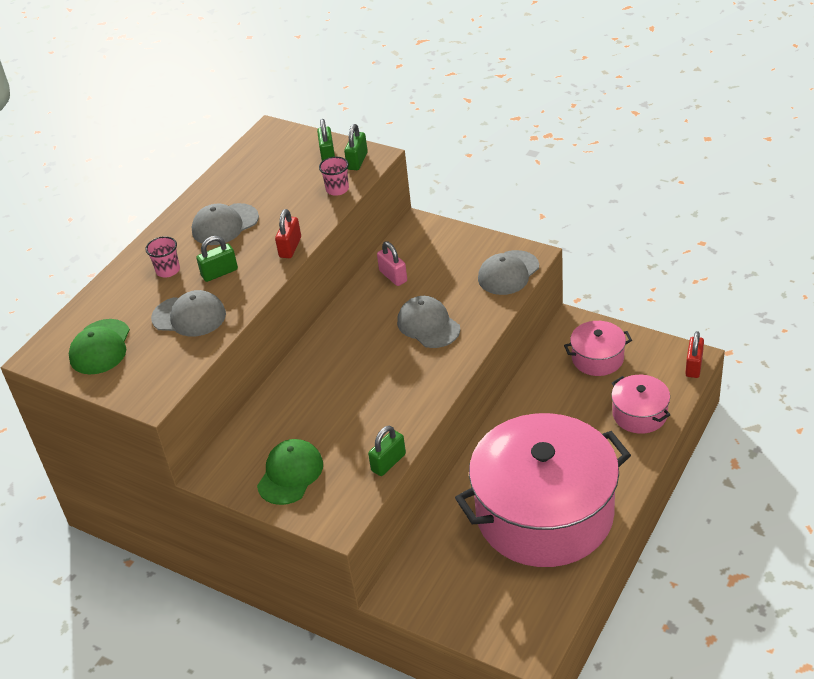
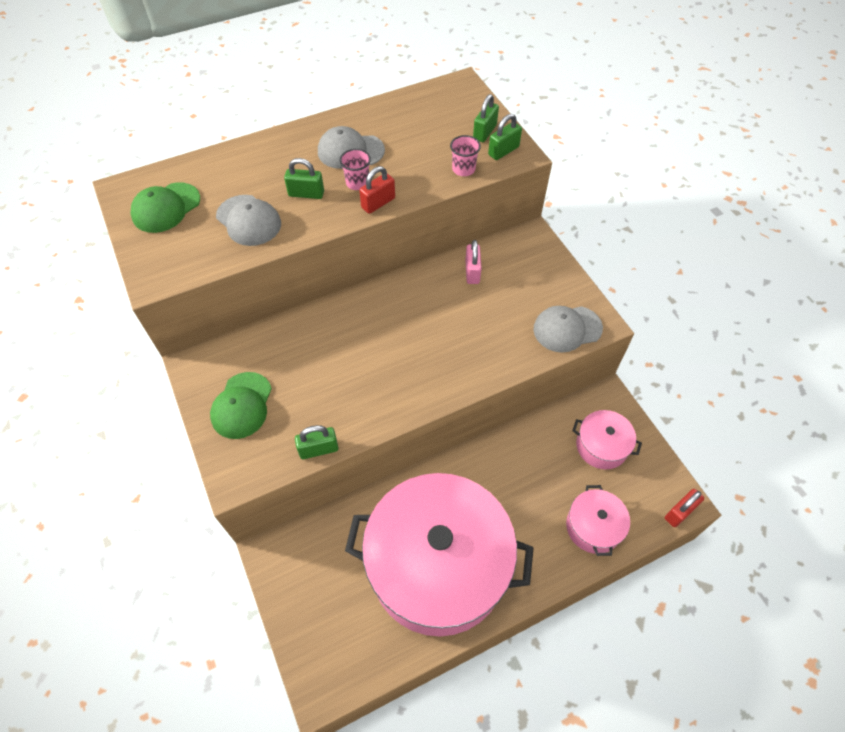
camera: 30 degrees right, 15 degrees up
(168, 270) = (273, 168): pink cup -> pink cup (357, 183)
(290, 474) = (242, 405): green cap -> green cap turned 135 degrees clockwise
(428, 325) = (460, 337): grey cap -> none

